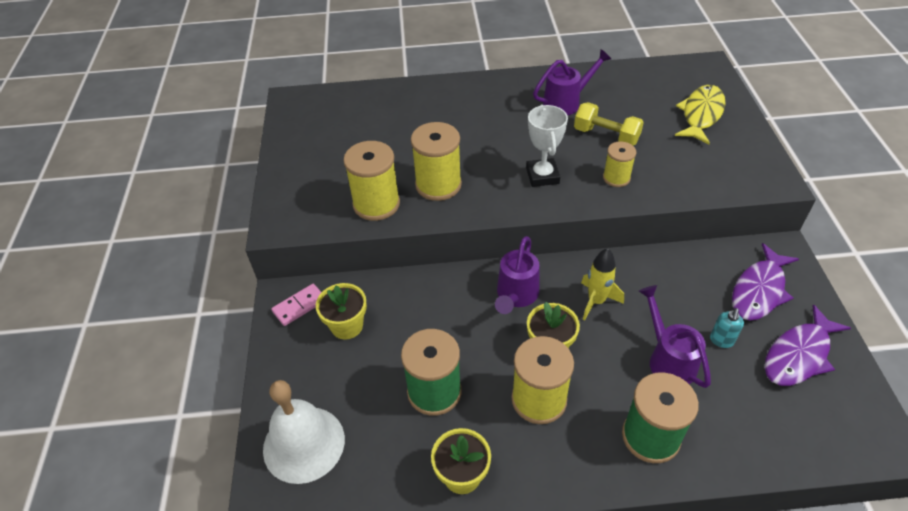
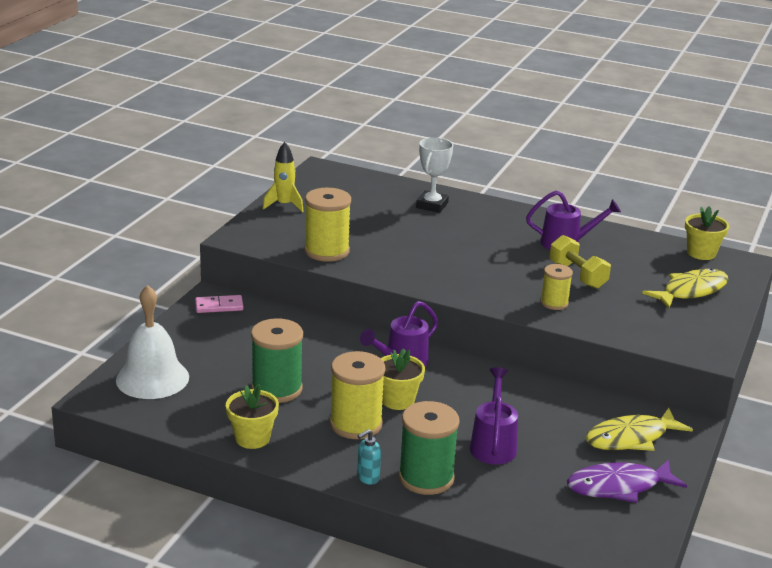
camera: 25 degrees right, 20 degrees down
(347, 326) = (245, 330): yellow flower pot -> yellow flower pot (701, 253)
(438, 185) = (390, 257): yellow spool -> none
(542, 176) = (487, 280): white trophy -> white trophy (432, 205)
(596, 301) = (469, 390): yellow rocket -> yellow rocket (284, 205)
(721, 340) = (555, 452): turquoise soap dispenser -> turquoise soap dispenser (367, 478)
(759, 290) = (631, 438): purple fish -> yellow fish

